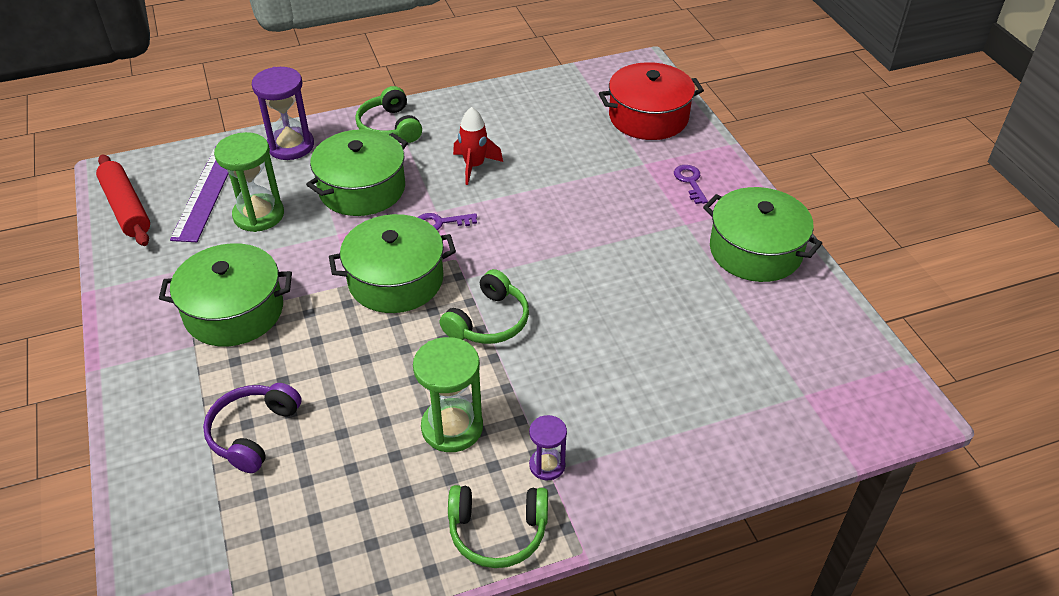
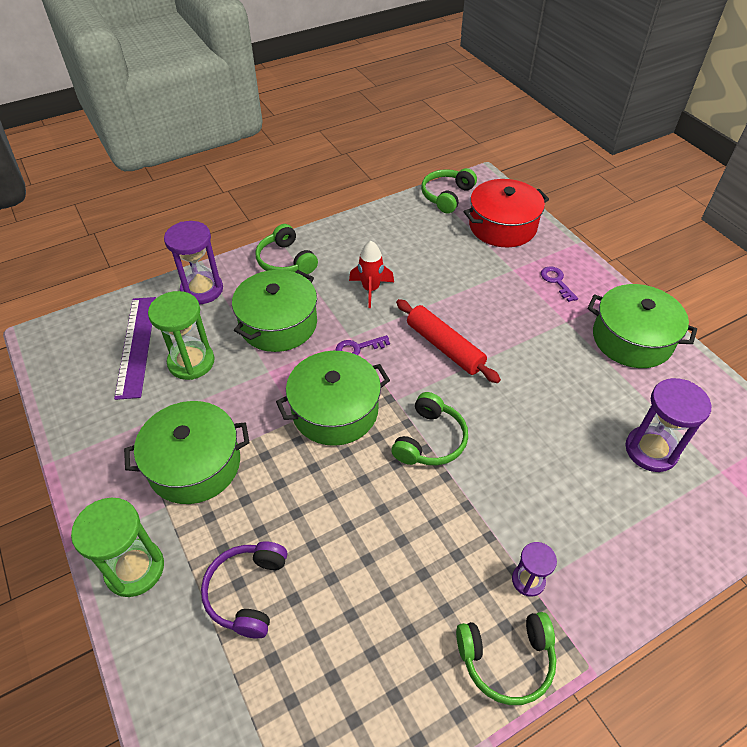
camera: 10 degrees left, 5 degrees up
(126, 208) = (64, 371): red rolling pin -> red rolling pin (445, 347)
(452, 427) = (431, 555): green hourglass -> green hourglass (135, 569)
(595, 78) = (447, 196): none -> green headphones
(732, 363) = (651, 450): none -> purple hourglass

